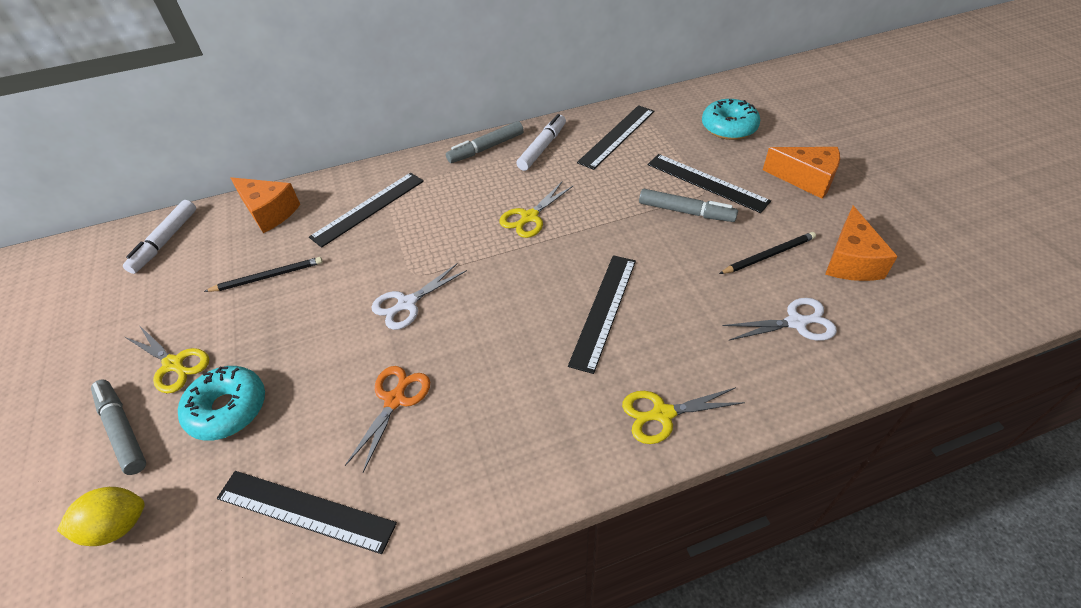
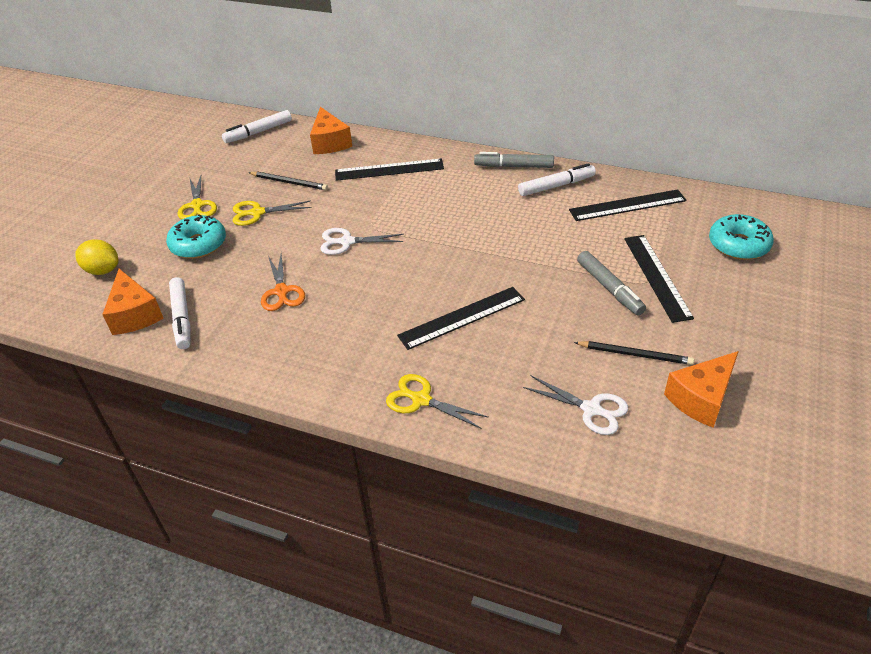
camera: 40 degrees right, 5 degrees down
(123, 430) = (145, 225): grey marker -> none
(305, 510) = (182, 318): black ruler -> white marker
(395, 399) = (281, 292): orange scissors -> orange scissors turned 105 degrees clockwise
(529, 217) = (486, 230): yellow scissors -> yellow scissors (257, 213)
(806, 179) = (752, 320): orange cheese -> orange cheese (134, 314)

